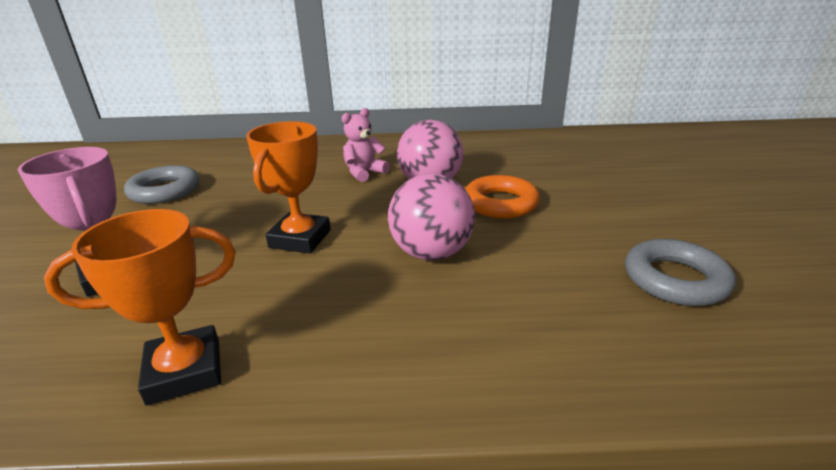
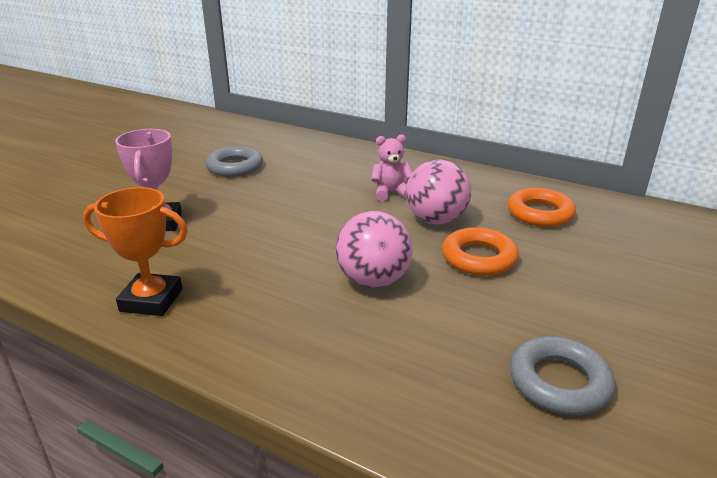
camera: 30 degrees right, 0 degrees up
(300, 239) = (290, 235): orange trophy -> none
(506, 156) = (540, 213): none -> orange ring

